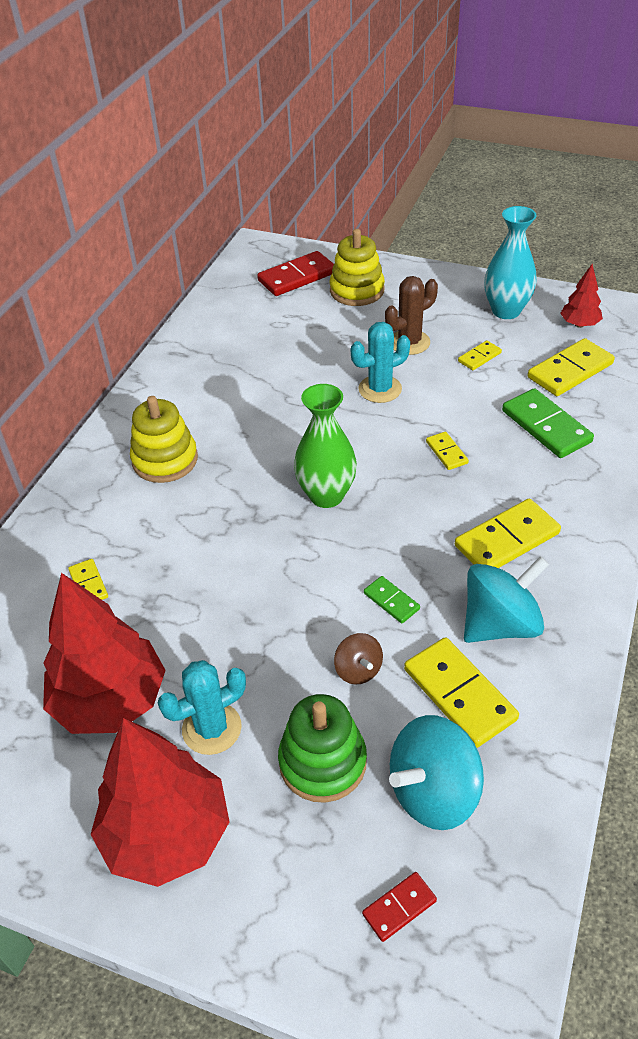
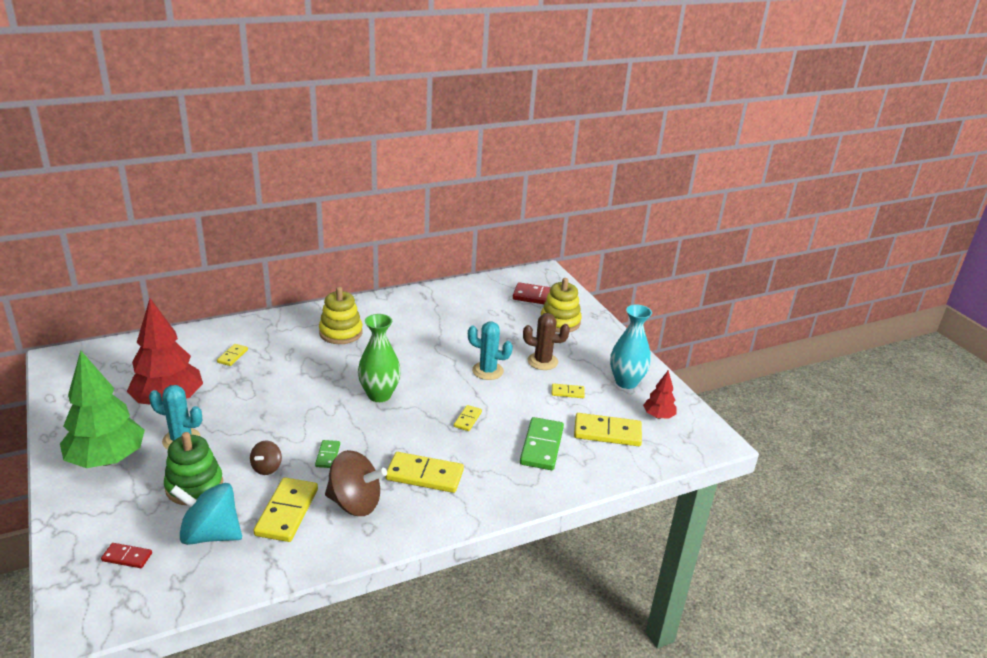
camera: 40 degrees right, 15 degrees down
(167, 834) = (107, 459): red tree -> green tree
(500, 624) = (355, 503): turquoise spinning top -> brown spinning top

